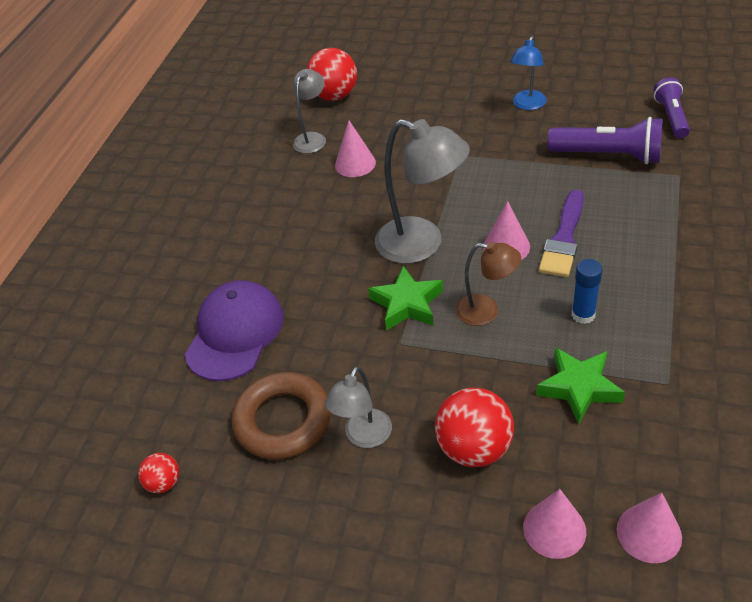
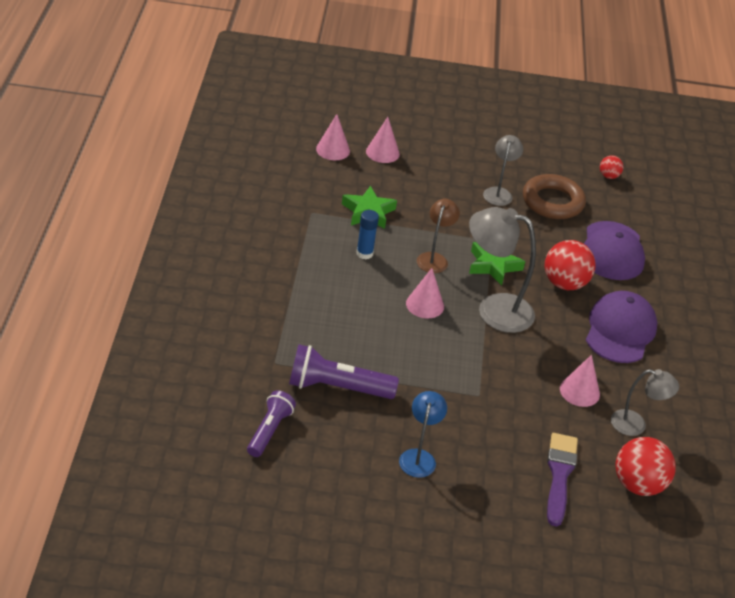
camera: 160 degrees right, 5 degrees down
(281, 226) = (620, 330): none -> purple cap
(312, 138) = (636, 425): grey lamp -> grey lamp turned 90 degrees counterclockwise
(474, 448) = (430, 186): red ball -> red ball (564, 283)
(486, 311) = (434, 258): brown lamp -> brown lamp turned 105 degrees clockwise
(564, 238) = (378, 309): purple brush -> purple brush (559, 474)
(671, 117) = (269, 431): purple flashlight -> purple flashlight turned 150 degrees counterclockwise

